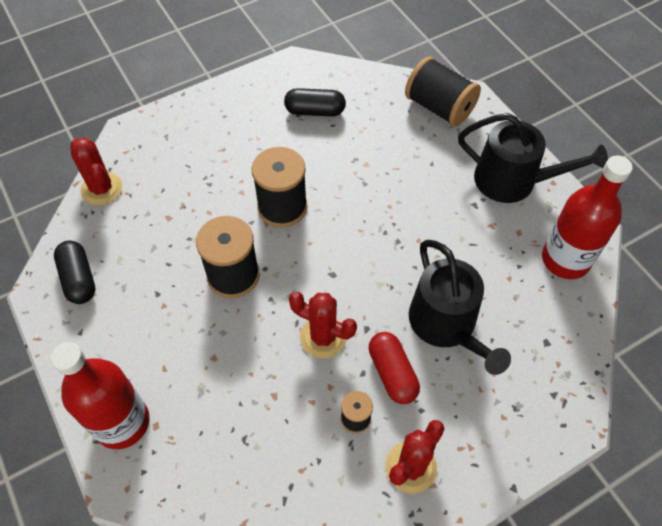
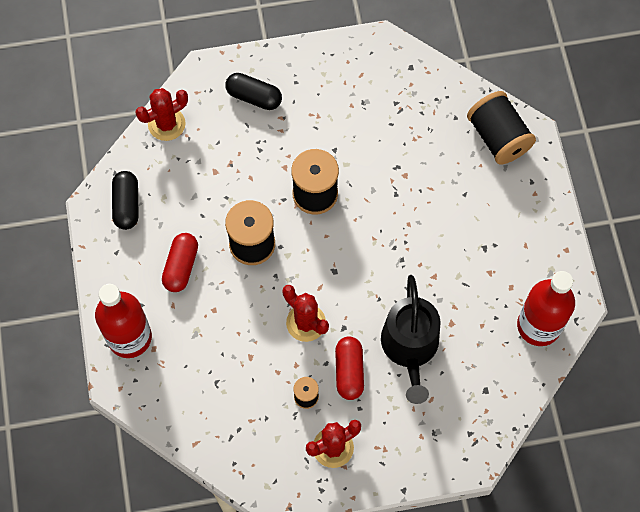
camera: 20 degrees right, 10 degrees up
(102, 189) = (166, 124): red cactus -> red cactus turned 75 degrees clockwise
(160, 323) = (181, 267): none -> red capsule
(315, 111) = (380, 104): black capsule -> black capsule (254, 97)
(513, 181) = (530, 236): black watering can -> none

